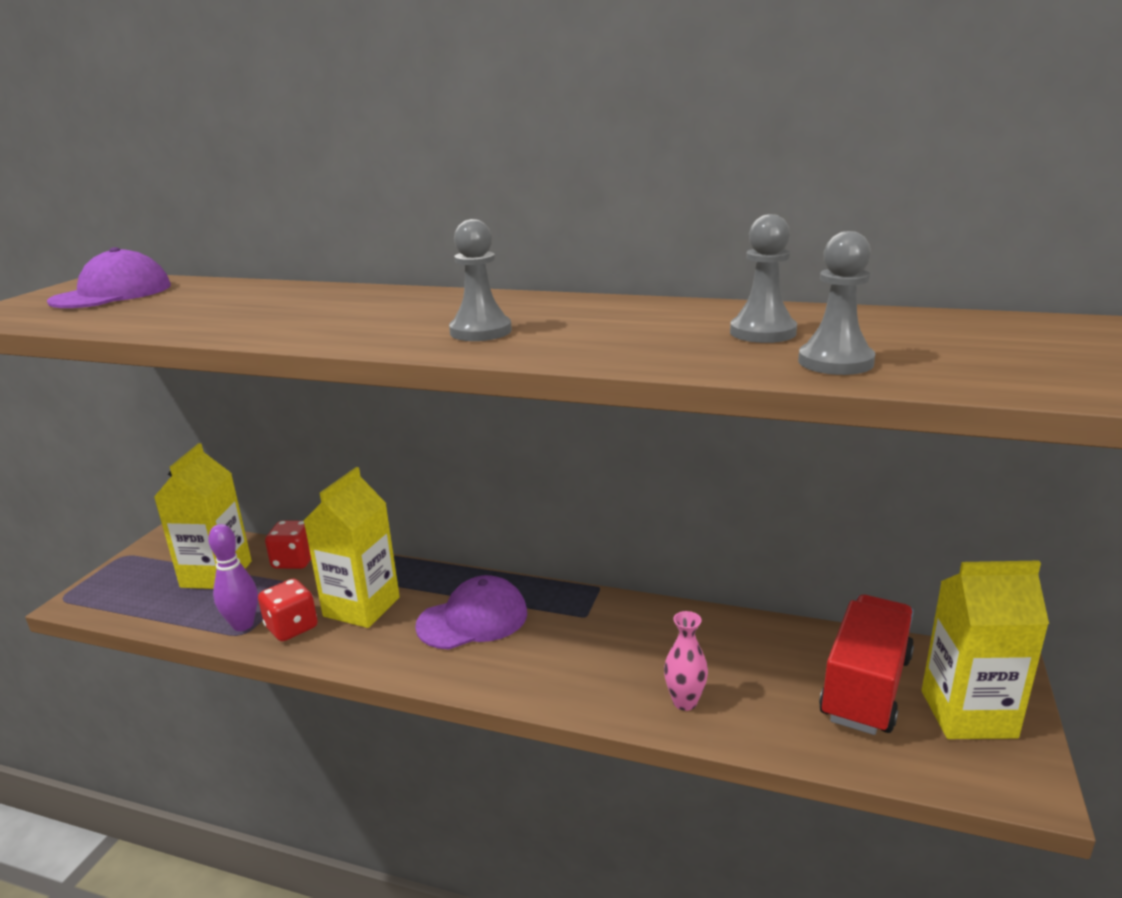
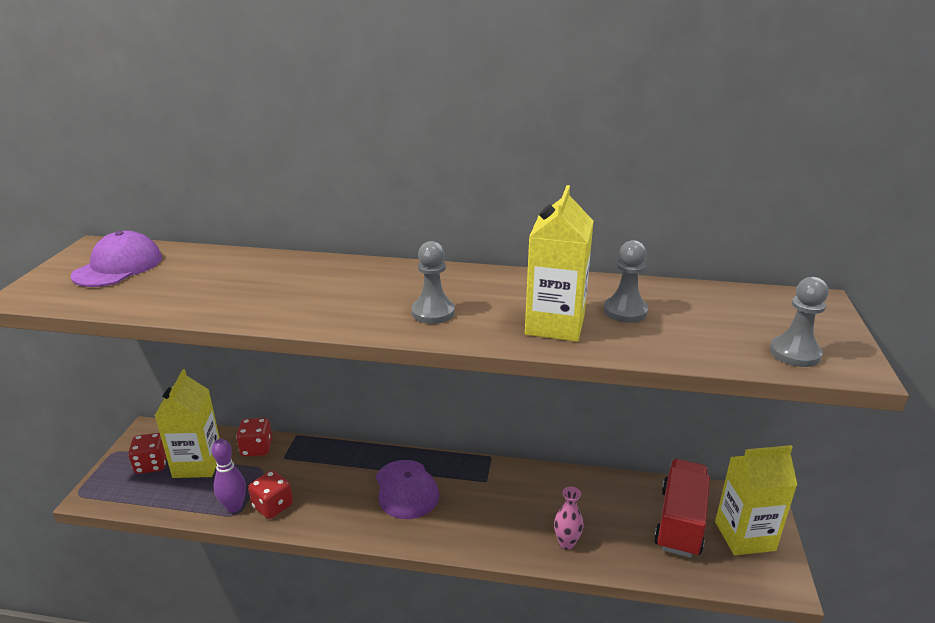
camera: 10 degrees left, 5 degrees up
(161, 572) = (152, 464): none -> red dice
(361, 607) = (321, 485): yellow carton -> yellow carton (555, 325)
(473, 619) = (406, 489): purple cap -> purple cap turned 105 degrees clockwise
(835, 362) = (679, 342): grey pawn -> grey pawn (795, 353)

